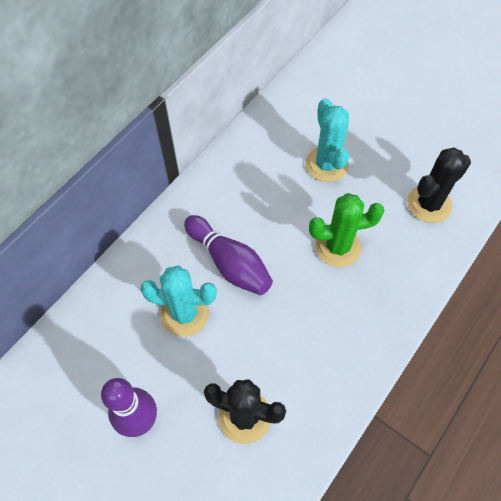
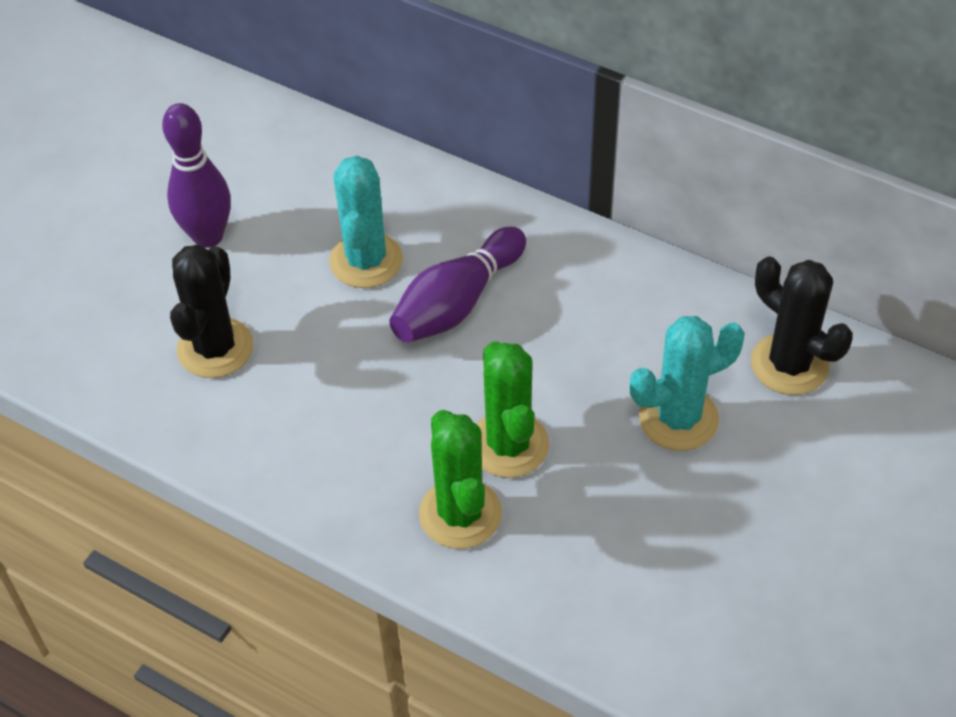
camera: 85 degrees right, 10 degrees down
(383, 276) = (460, 514): none -> green cactus
(429, 204) = (624, 585): black cactus -> black cactus (789, 364)

